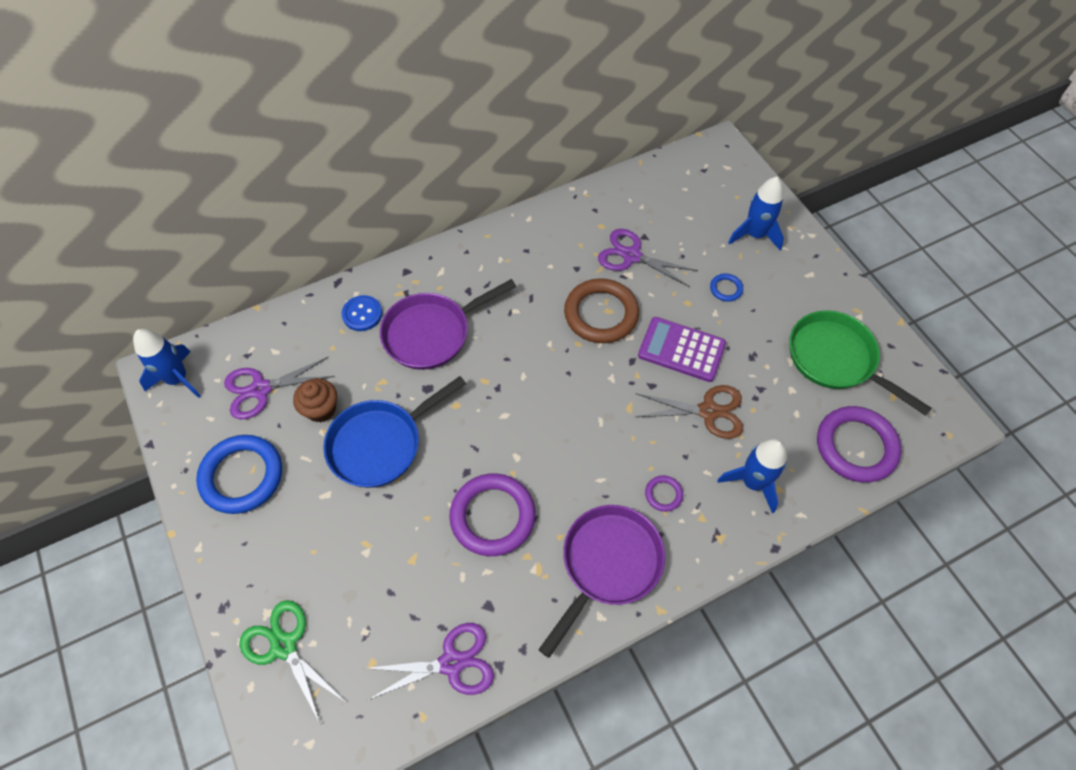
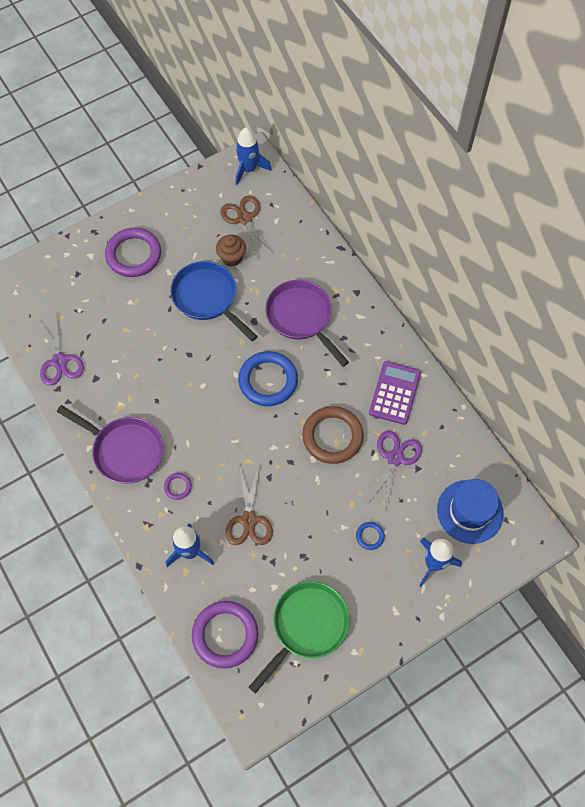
camera: 85 degrees right, 5 degrees up
(242, 476) = (179, 222): blue ring -> blue ring (268, 380)
(260, 389) = (244, 218): purple scissors -> brown scissors
(284, 645) = (71, 268): green scissors -> none
(362, 314) = (313, 269): blue button -> none
(492, 516) = (157, 374): purple ring -> purple ring (133, 255)
(681, 350) = (304, 499): purple calculator -> purple calculator (394, 393)
(695, 197) = (470, 511): none -> blue hat

